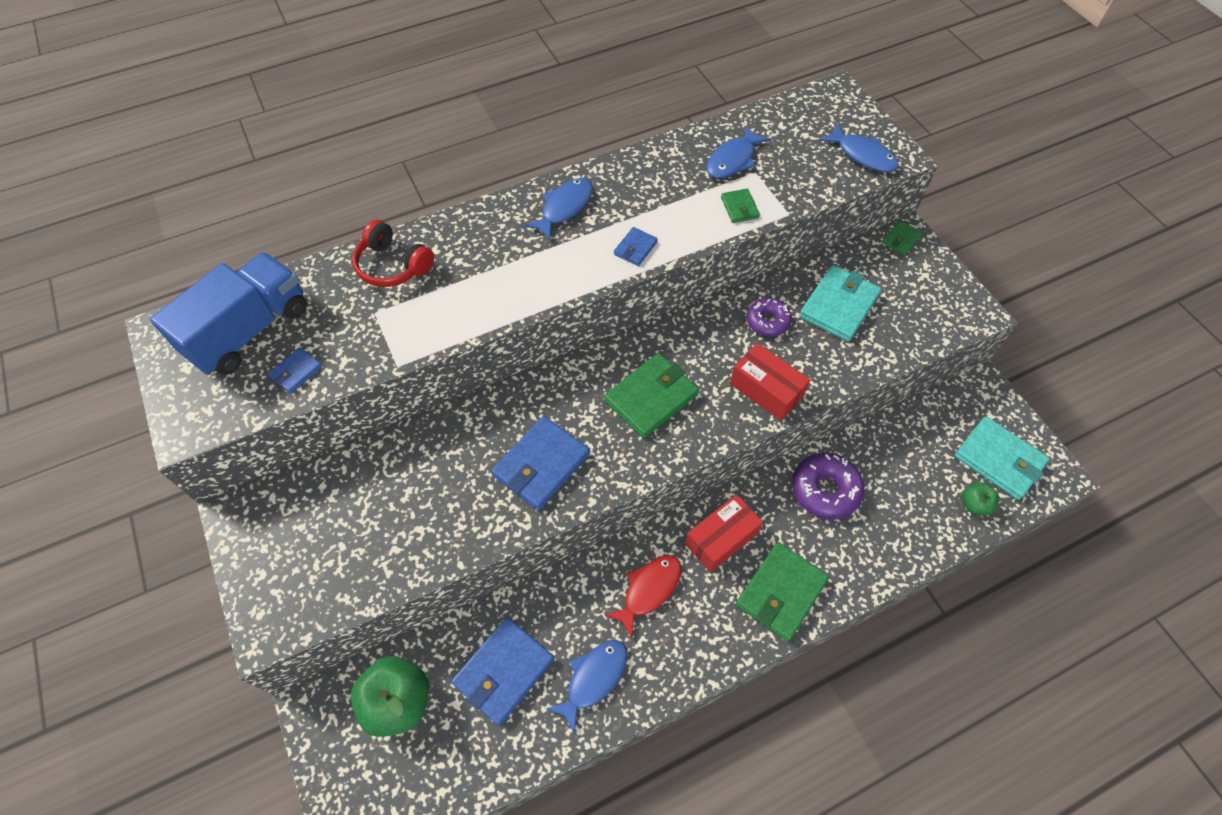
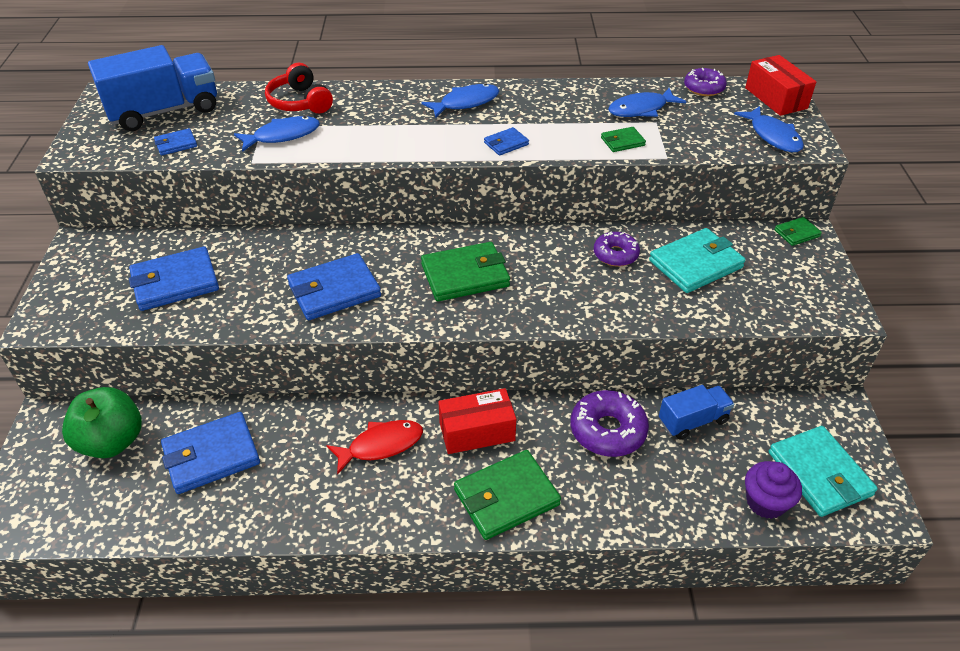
camera: 25 degrees right, 15 degrees down
(376, 520) = (175, 282): none -> blue wallet
(593, 679) = (282, 494): blue fish -> blue fish (283, 136)
(739, 207) = (622, 141): green wallet -> green wallet turned 60 degrees clockwise
(766, 390) = (577, 304): red box -> red box (775, 98)
(773, 113) = (704, 88): none -> purple donut
(884, 451) = (693, 421): none -> blue truck
(974, 504) = (765, 502): green apple -> purple cupcake

